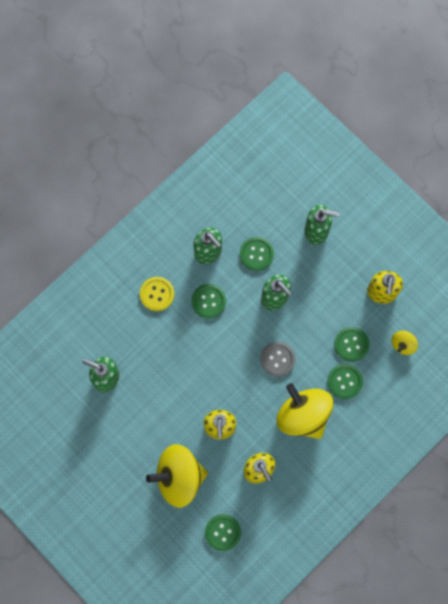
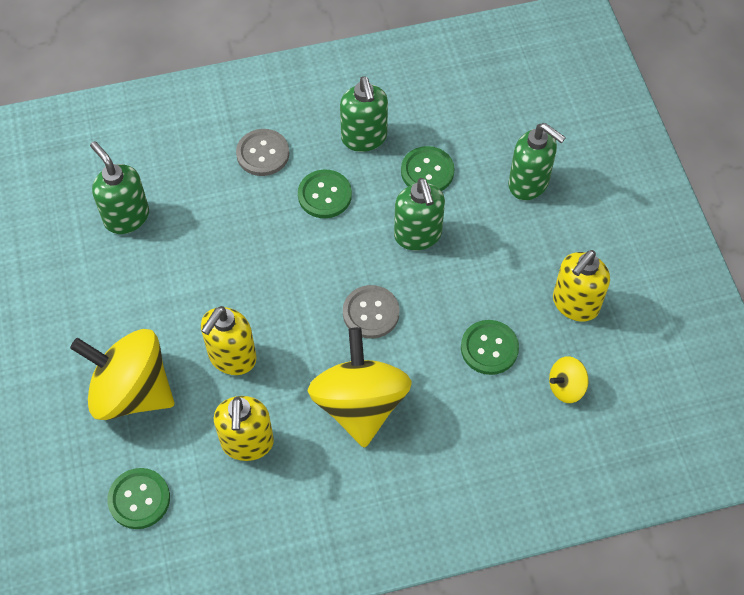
camera: 30 degrees right, 15 degrees down
(157, 294) = (263, 154): yellow button -> grey button
(344, 381) = (449, 391): green button -> none

